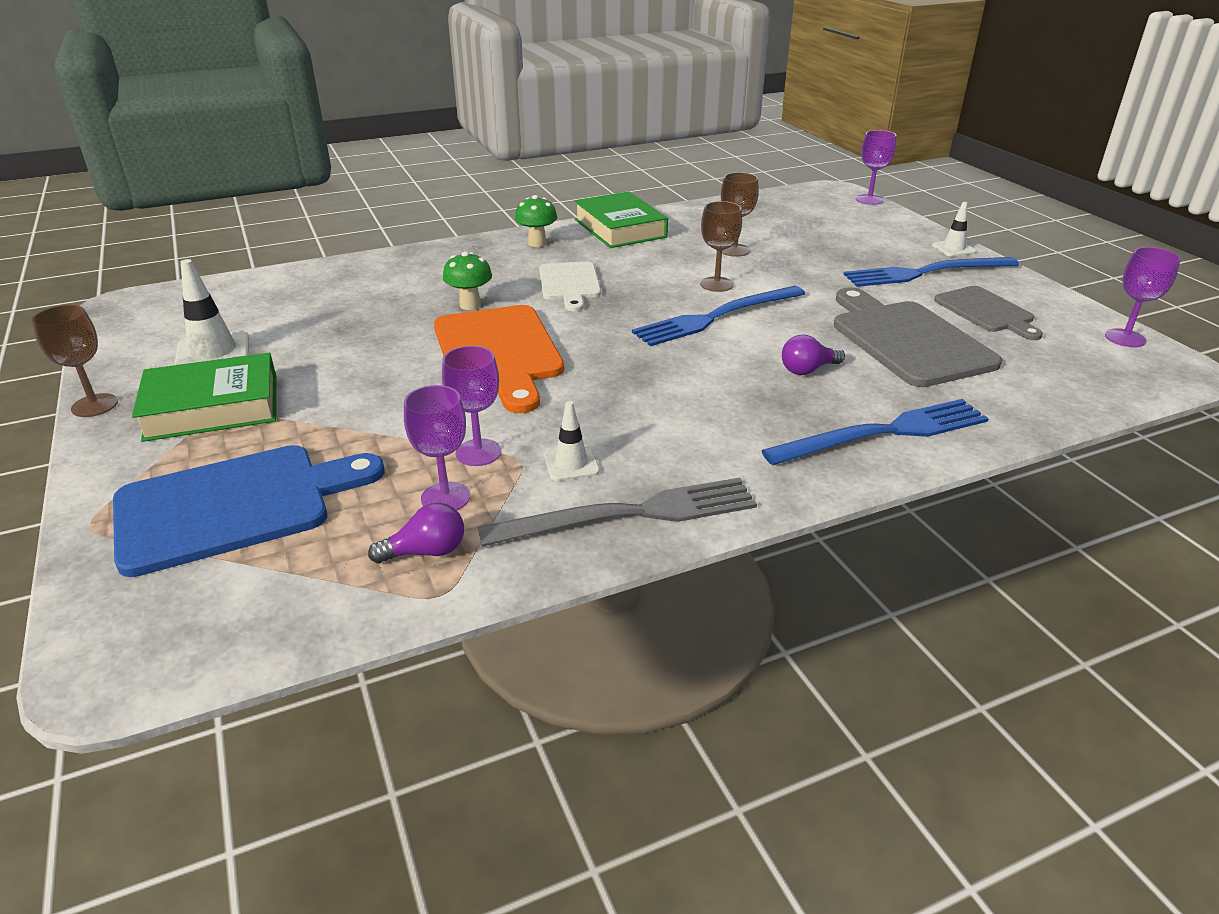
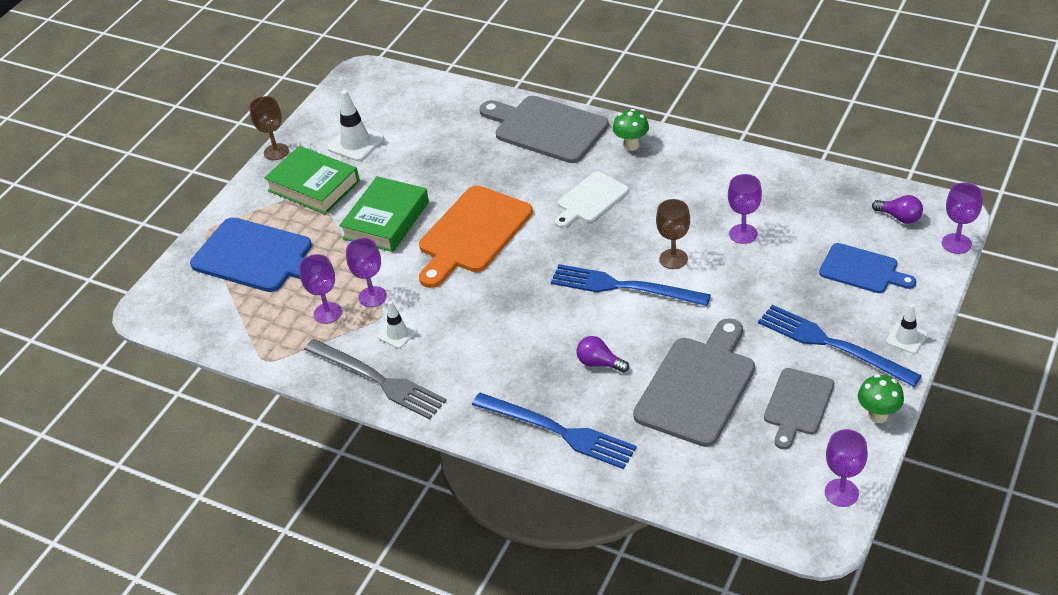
camera: 55 degrees right, 10 degrees up
(426, 552) = (286, 336): purple light bulb -> purple light bulb (899, 217)
(433, 263) = (546, 128): none -> grey cutting board
(470, 305) = (512, 183): green mushroom -> green mushroom (878, 415)
(620, 228) = (707, 161): green book -> green book (386, 220)
(734, 250) = (743, 234): brown goblet -> purple goblet
(850, 232) = (862, 270): none -> blue cutting board

